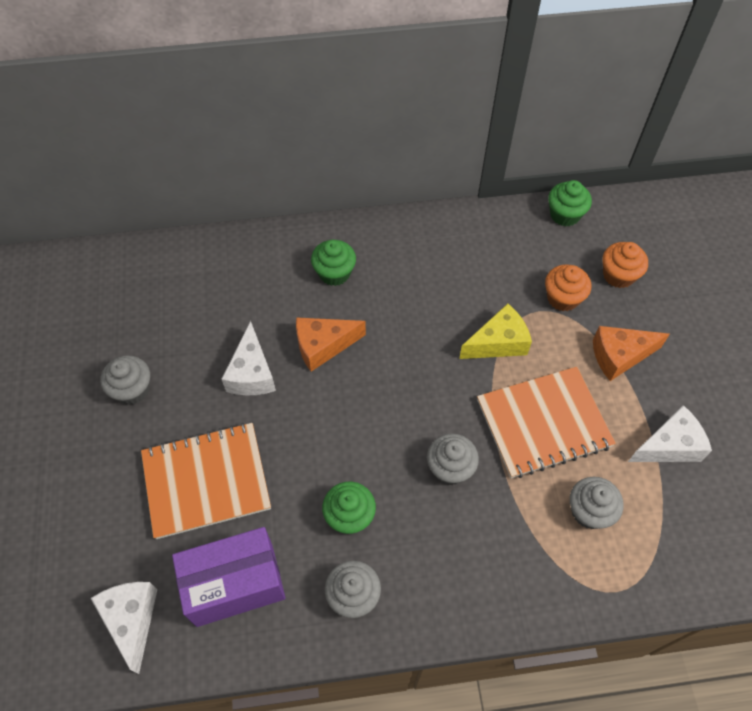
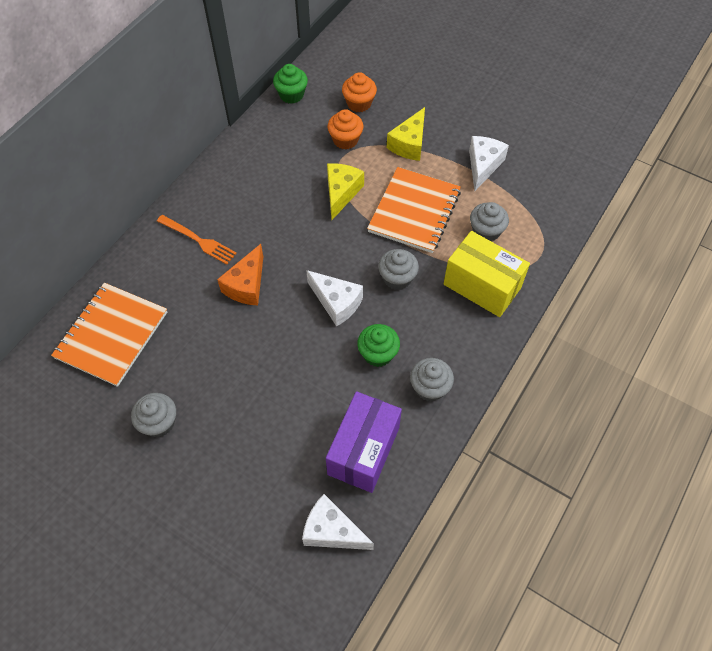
camera: 50 degrees left, 0 degrees up
(206, 481) = (275, 420): orange notebook -> orange notebook (111, 335)
(252, 373) = (223, 340): white cheese -> white cheese (336, 303)
(334, 273) = (199, 240): green cupcake -> orange fork
(518, 558) = (482, 286): none -> yellow box
(619, 356) = (409, 144): orange cheese -> yellow cheese

